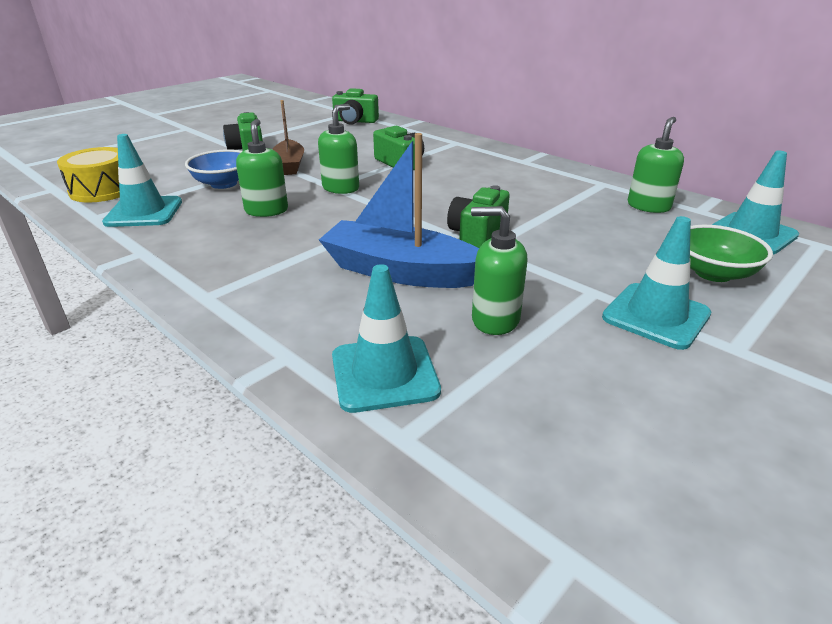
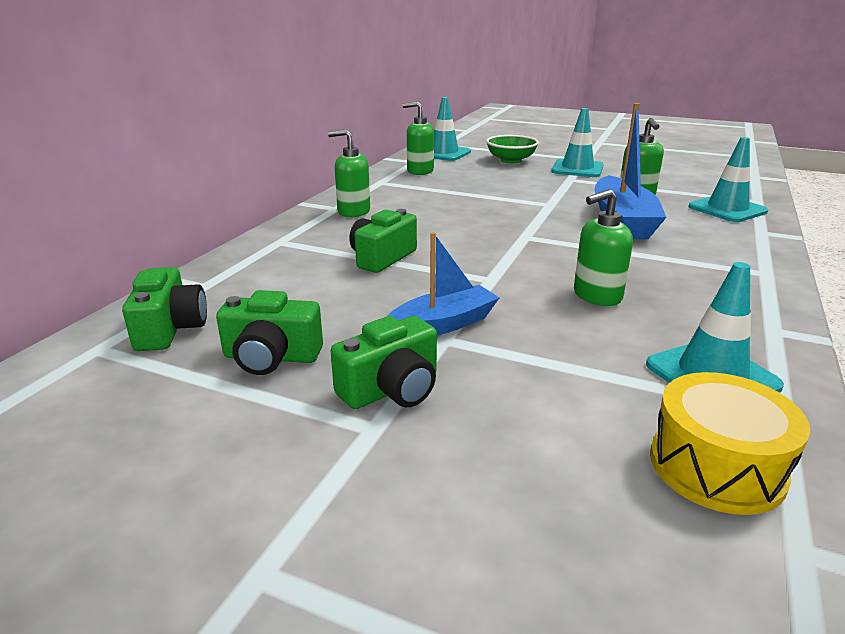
camera: 110 degrees left, 5 degrees down
(223, 183) = (558, 352): blue bowl -> none
(289, 165) = (443, 324): brown boat -> blue boat
(341, 188) = (492, 273): green soap dispenser -> green soap dispenser (353, 211)
(477, 235) = (532, 208): green camera -> green camera (271, 357)

